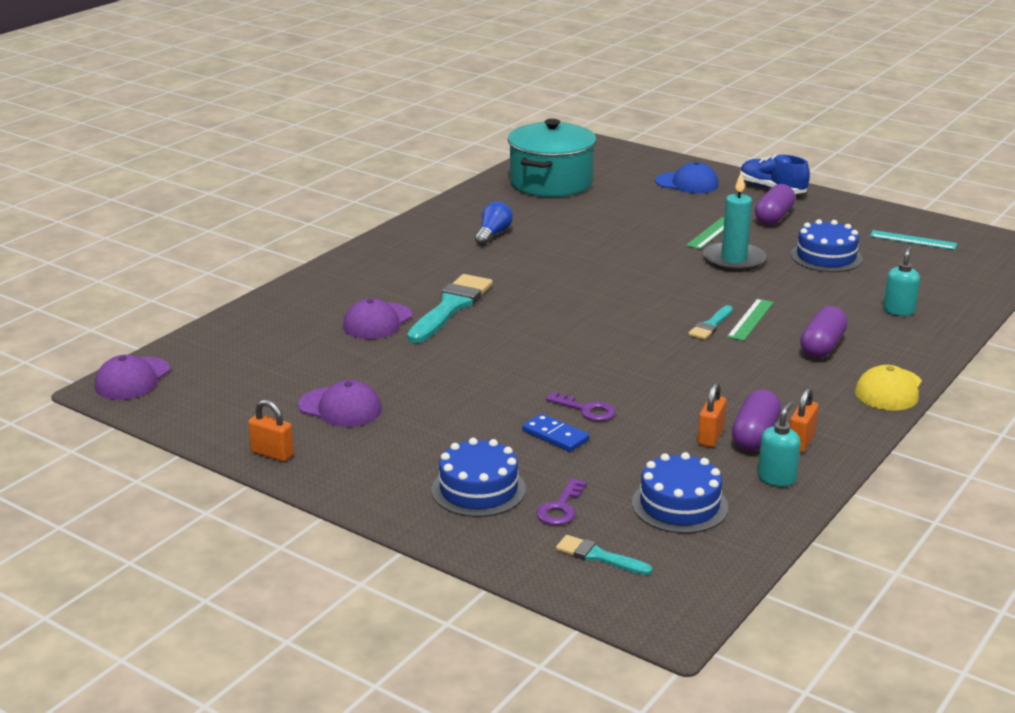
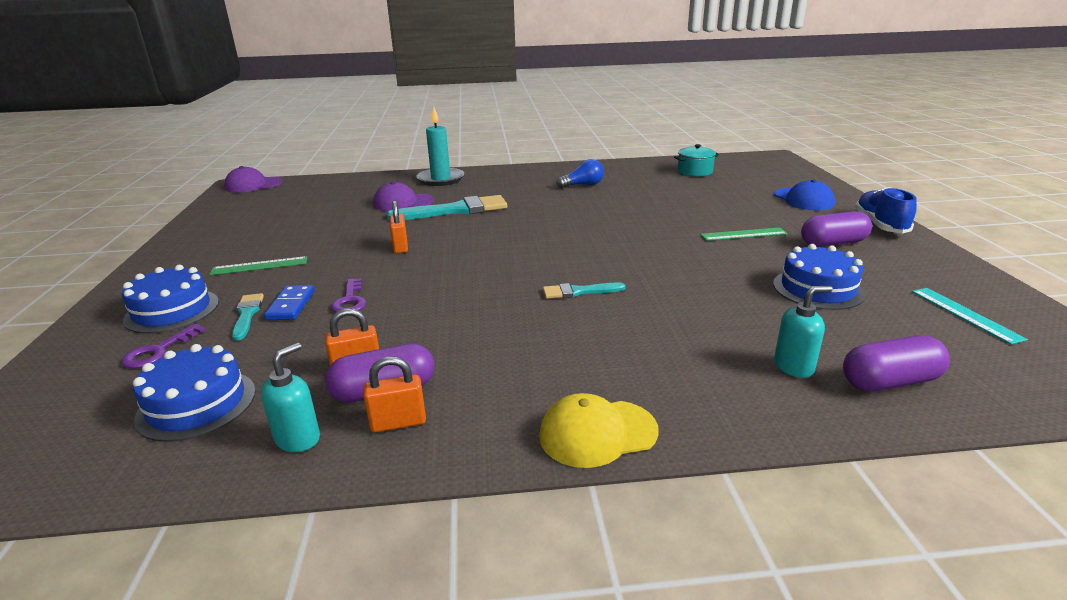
camera: 50 degrees right, 0 degrees up
(272, 453) = (184, 239): orange padlock -> orange padlock (400, 247)
(340, 408) = (267, 233): purple cap -> none
(551, 182) = (695, 171): turquoise pot -> turquoise pot, size x0.49
(560, 508) = (158, 351): purple key -> purple key turned 45 degrees counterclockwise
(598, 556) = (67, 400): turquoise brush -> turquoise brush (247, 314)
(734, 260) = (717, 258): turquoise candle -> turquoise candle (441, 179)
(750, 319) = (621, 303): green ruler -> green ruler (259, 266)
(776, 478) = (298, 439): turquoise soap dispenser -> turquoise soap dispenser turned 45 degrees counterclockwise
(822, 346) = (630, 355): purple capsule -> purple capsule (889, 382)

